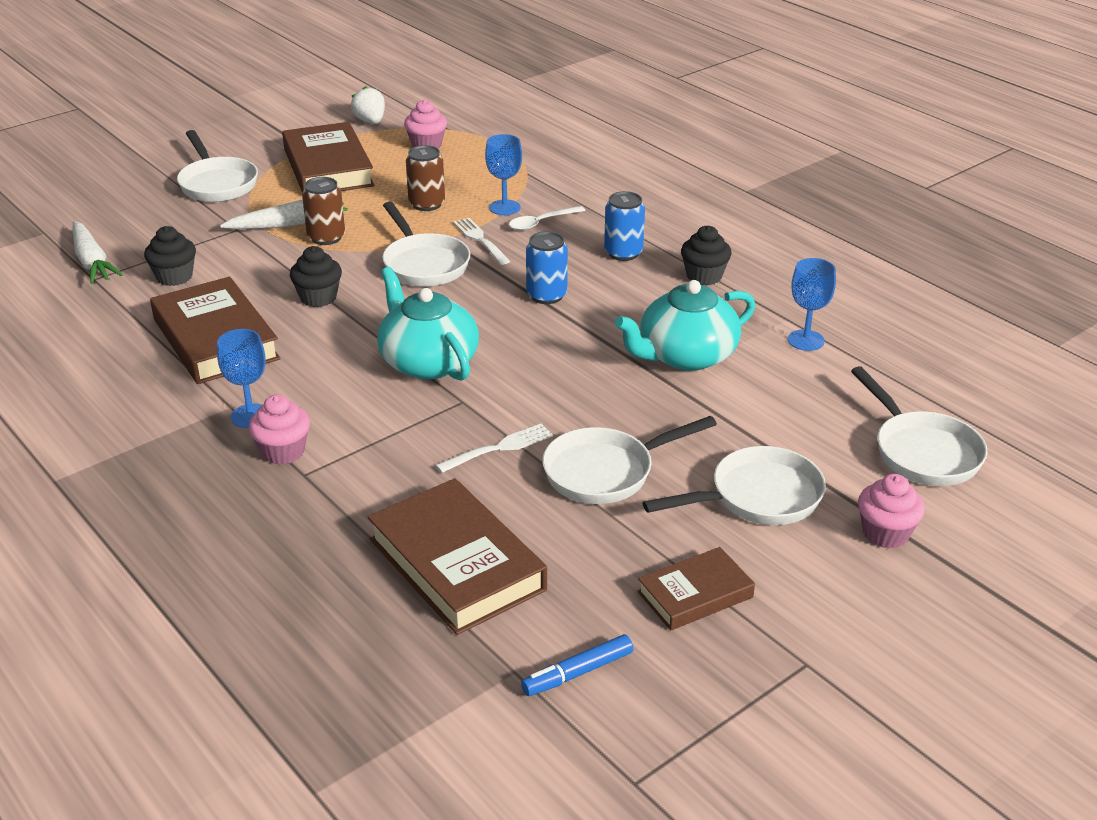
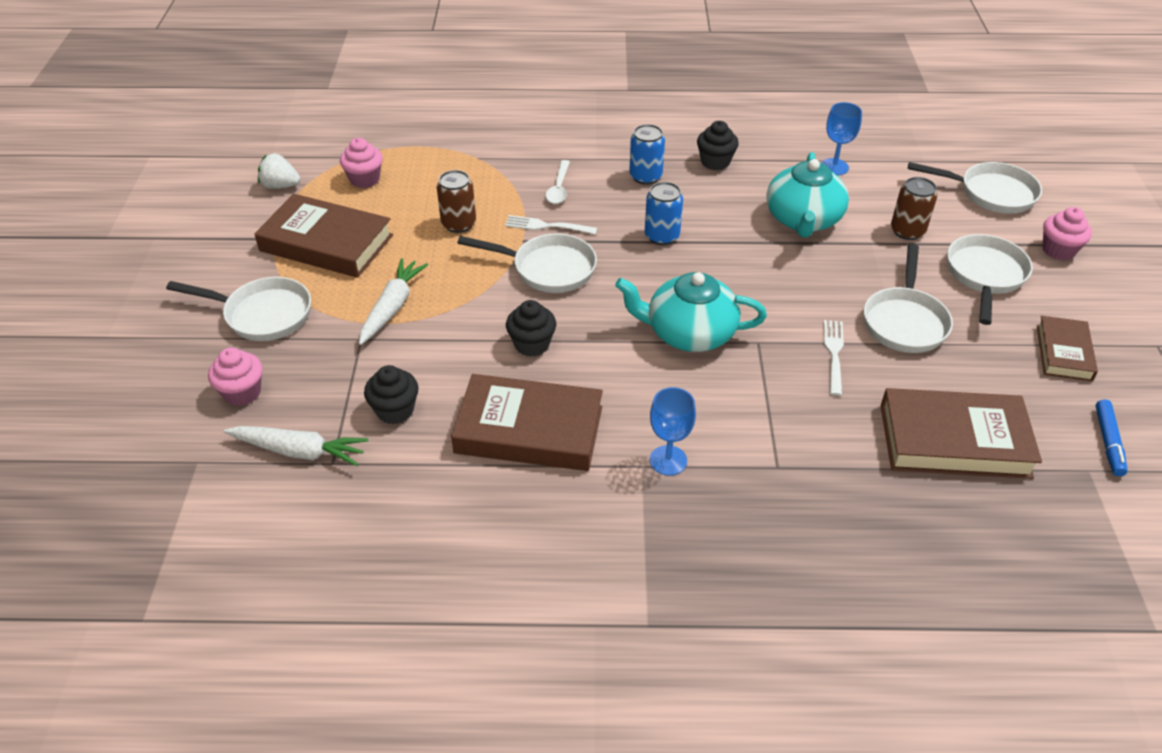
camera: 50 degrees left, 10 degrees up
(283, 451) = (736, 464): pink cupcake -> pink cupcake (242, 392)
(326, 237) = (442, 297): brown can -> brown can (907, 231)
(504, 207) = (514, 192): blue goblet -> none

